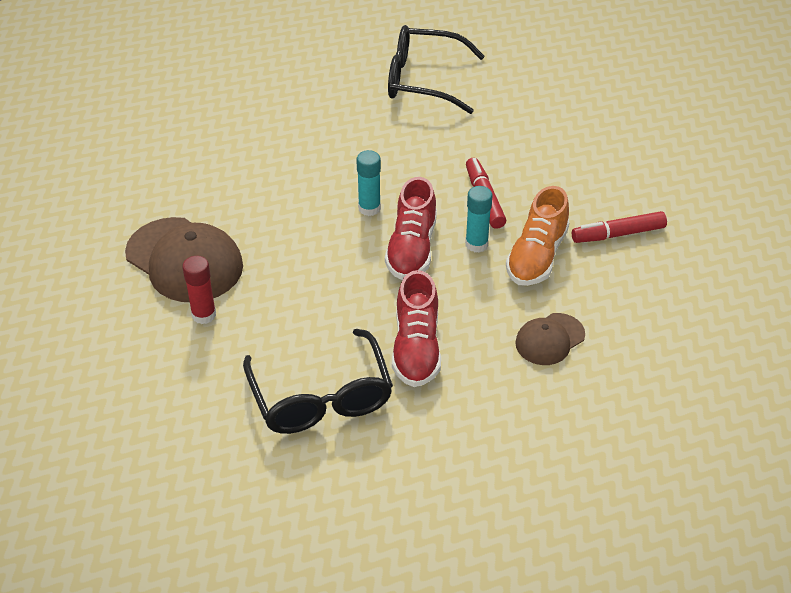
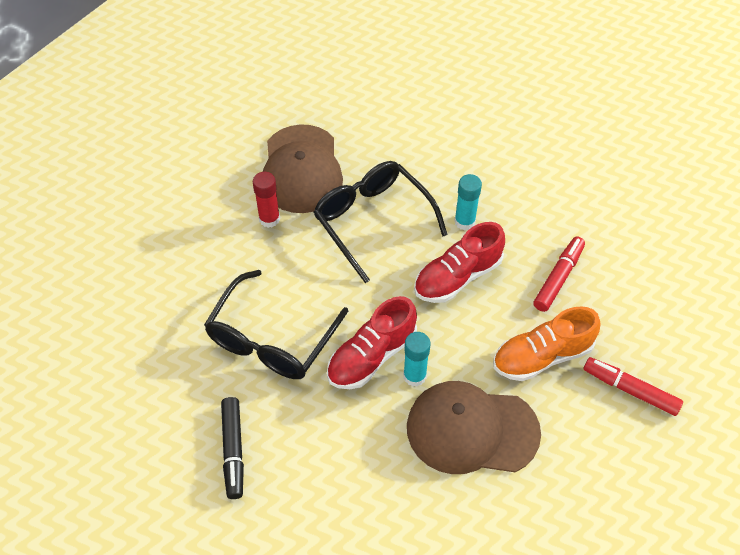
camera: 45 degrees right, 10 degrees up
(393, 497) = (233, 450): none -> black marker
(424, 80) = (628, 144): black glasses -> black glasses (373, 221)
(476, 244) = (508, 310): turquoise glue stick -> turquoise glue stick (414, 376)
(549, 339) = (471, 430): brown cap -> brown cap, size x1.82

